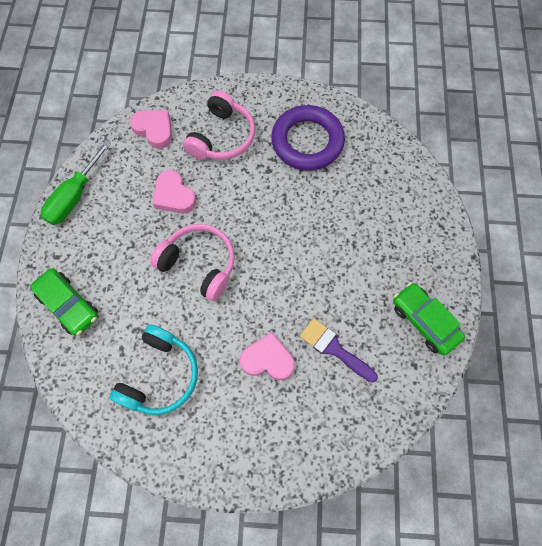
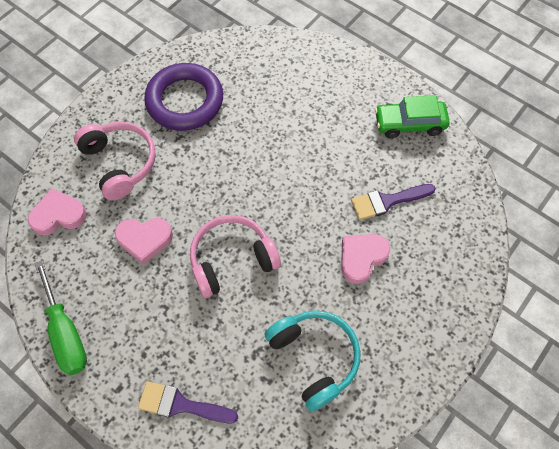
camera: 55 degrees left, 5 degrees down
(69, 305) = (181, 404): green car -> purple brush

